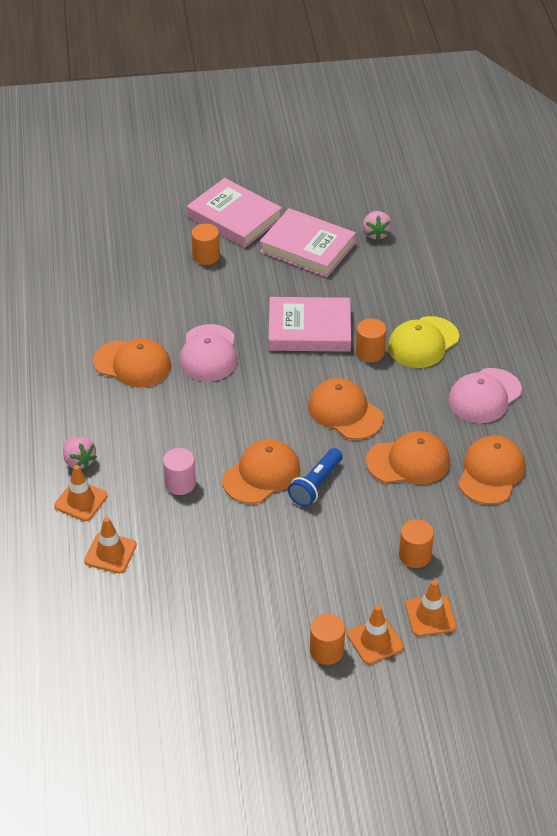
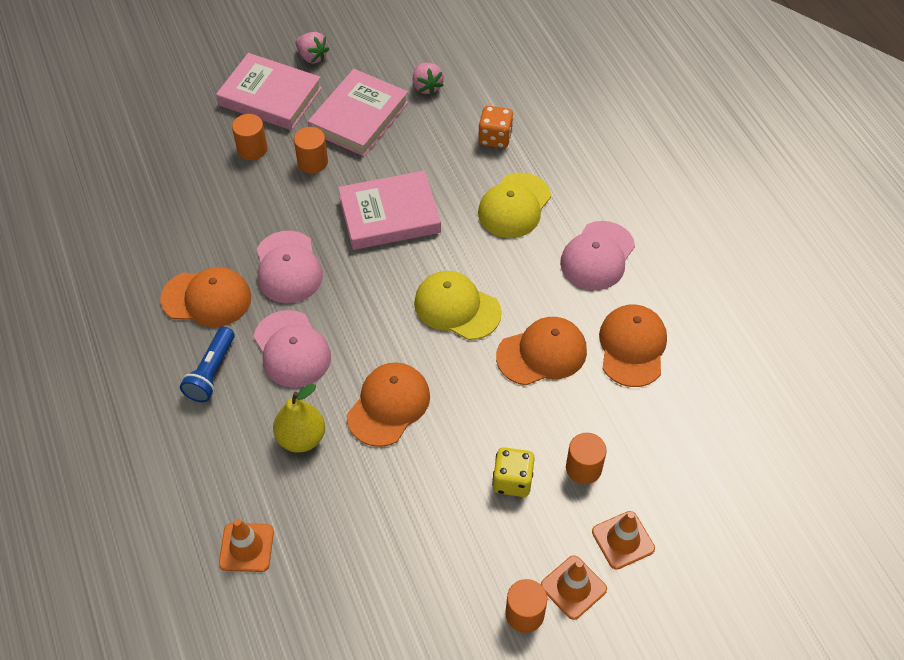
camera: 15 degrees left, 10 degrees up
(79, 461) = (178, 436): pink strawberry -> pink strawberry (312, 57)
(81, 501) = (194, 487): orange traffic cone -> none
(180, 483) = (301, 438): pink cylinder -> yellow pear
(192, 416) = (292, 349): none -> pink cap
(307, 247) = (359, 117): pink book -> pink book turned 75 degrees counterclockwise
(315, 485) = (451, 405): blue flashlight -> blue flashlight (211, 372)
(345, 412) = (457, 307): orange cap -> yellow cap
(349, 552) = (512, 480): none -> yellow dice
(370, 352) = (462, 229): orange cylinder -> orange cylinder (312, 162)
(424, 285) = (495, 138): none -> orange dice

